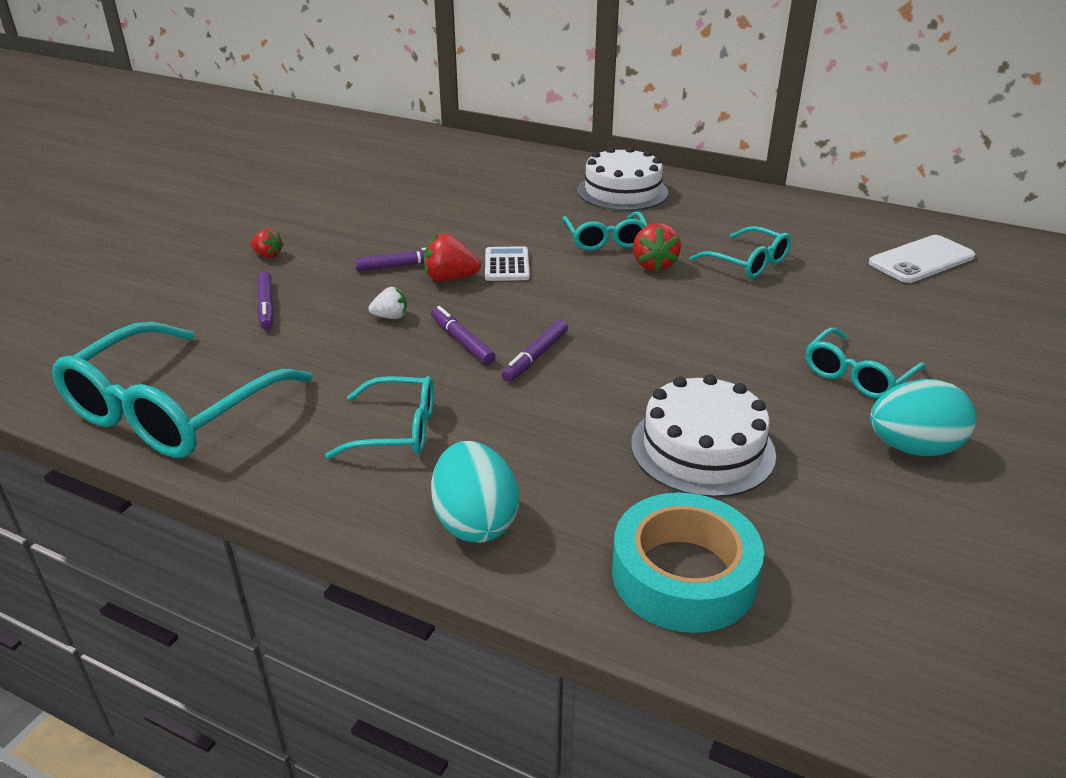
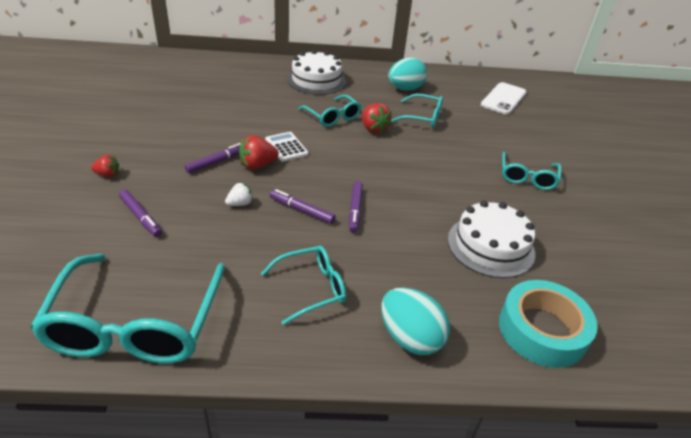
camera: 30 degrees left, 5 degrees up
(913, 448) = (582, 215): turquoise egg -> turquoise egg (405, 89)

